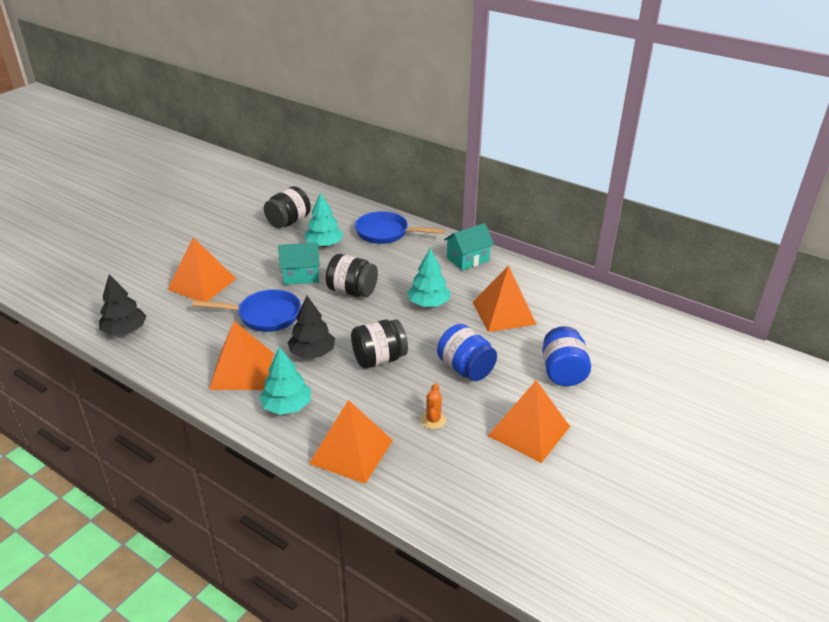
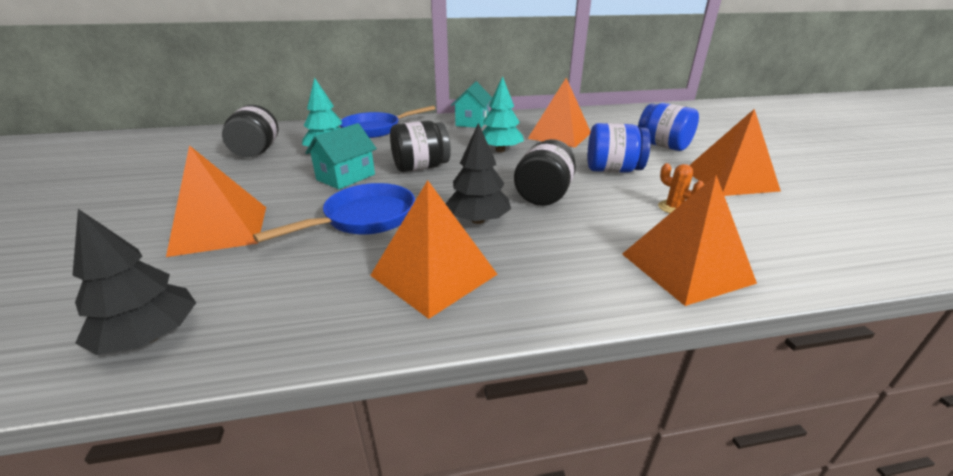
camera: 45 degrees left, 5 degrees down
(287, 406) = (550, 273): turquoise tree -> none

